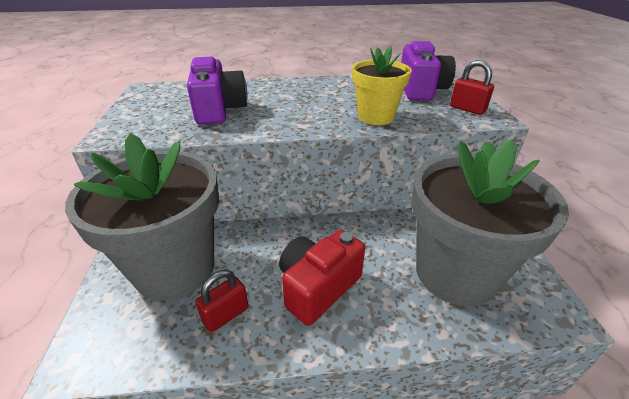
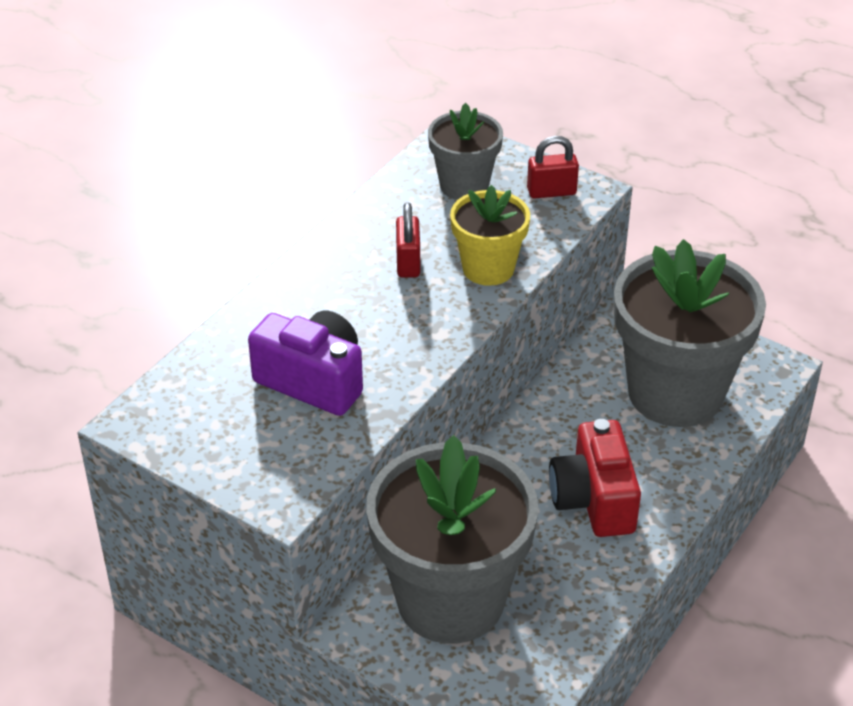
camera: 50 degrees left, 5 degrees up
(226, 315) = (561, 585): red padlock -> red padlock (408, 263)
(421, 90) = (464, 185): purple camera -> grey flower pot

